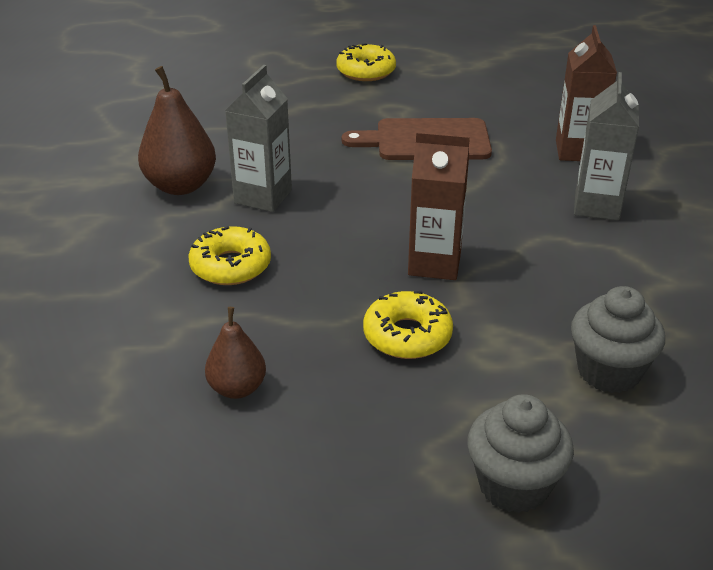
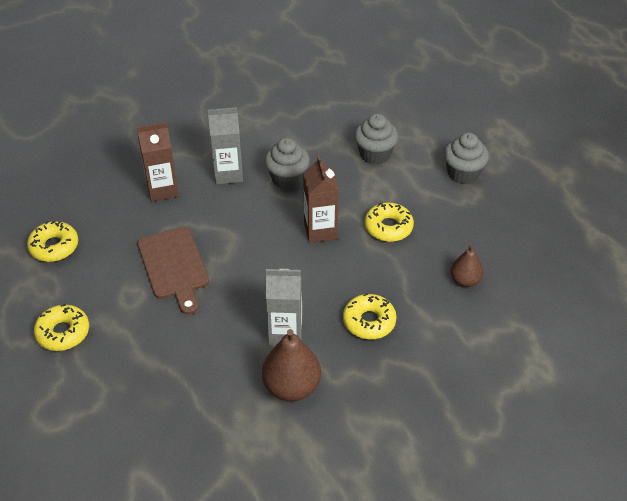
camera: 110 degrees left, 10 degrees up
(499, 77) = (54, 247): none -> yellow donut
(568, 257) = (287, 179): none -> grey cupcake

